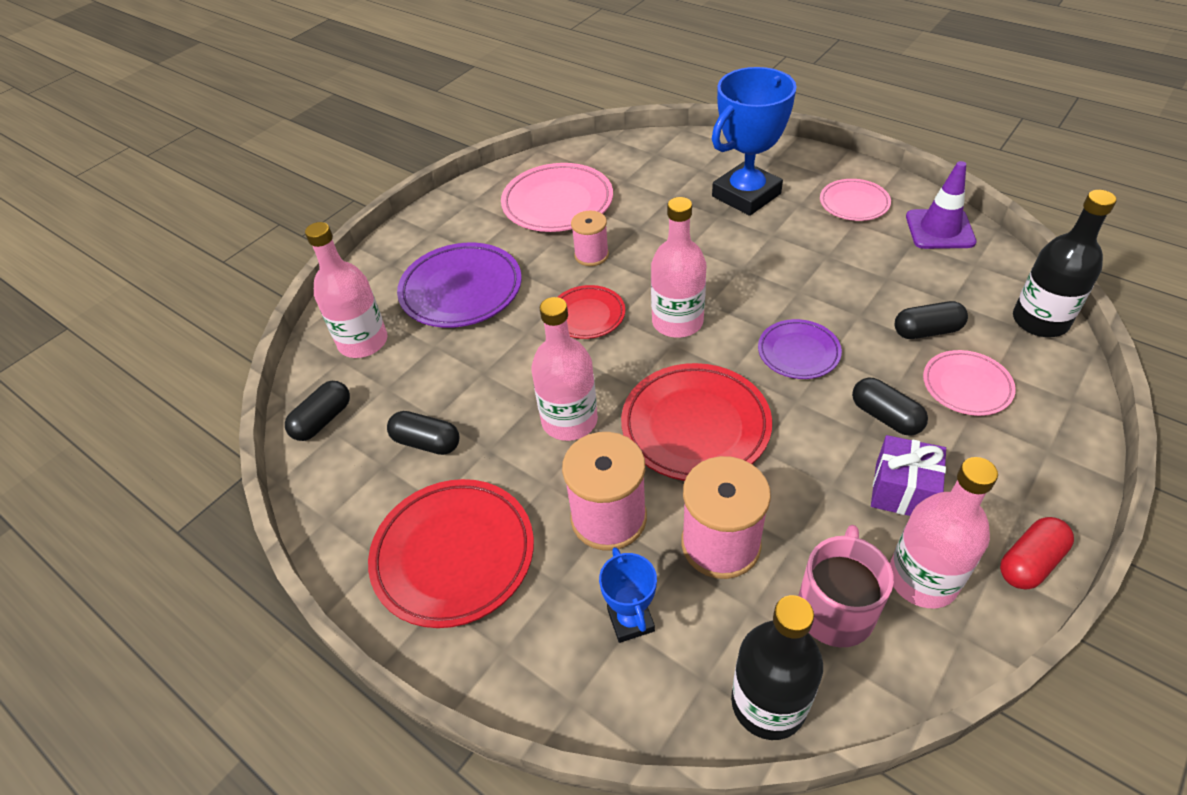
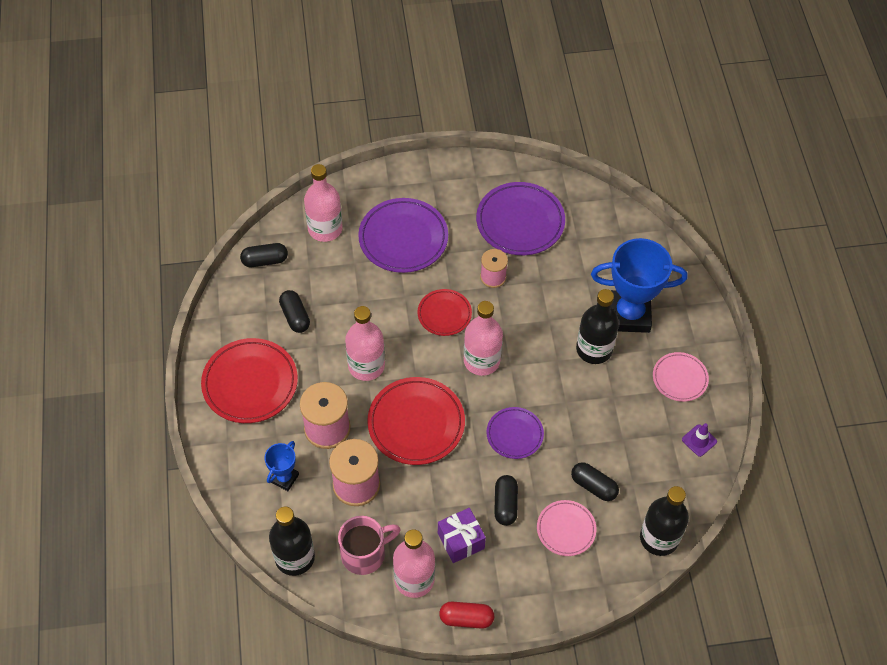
camera: 40 degrees right, 10 degrees up
(557, 203) = (520, 222): pink plate -> purple plate
(758, 237) = (594, 349): none -> black bottle
(939, 229) = (699, 440): purple traffic cone -> purple traffic cone, size x0.58

